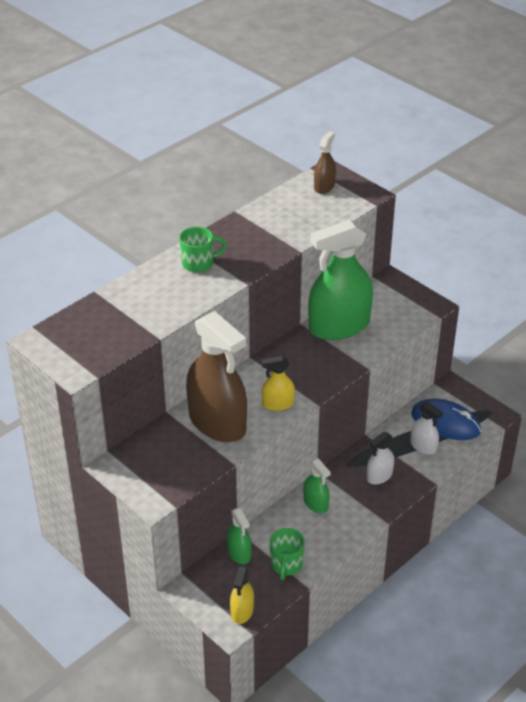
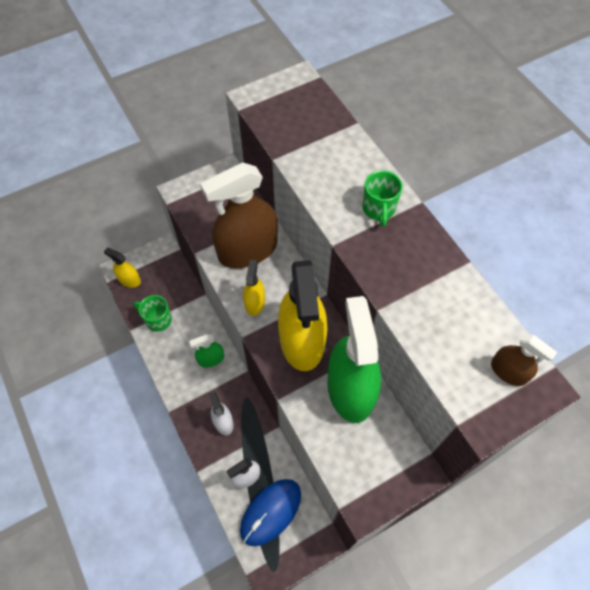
camera: 105 degrees right, 20 degrees up
(239, 553) = (182, 290): green spray bottle -> none
(305, 364) = (302, 340): none -> yellow spray bottle

